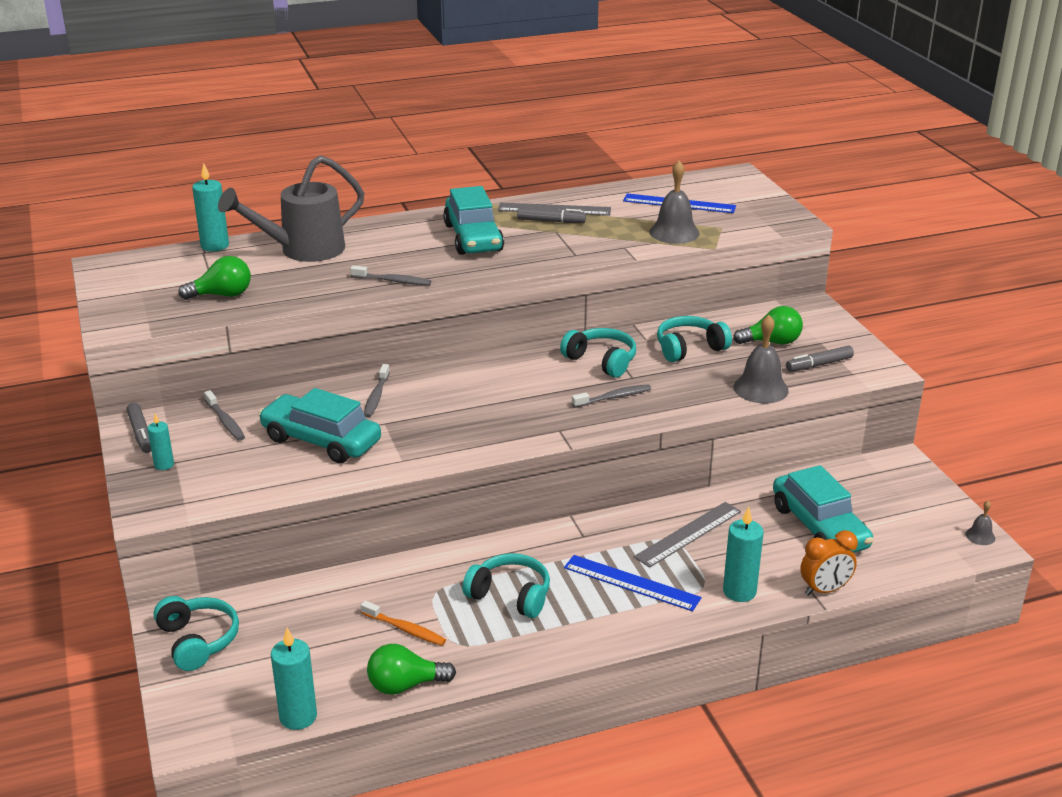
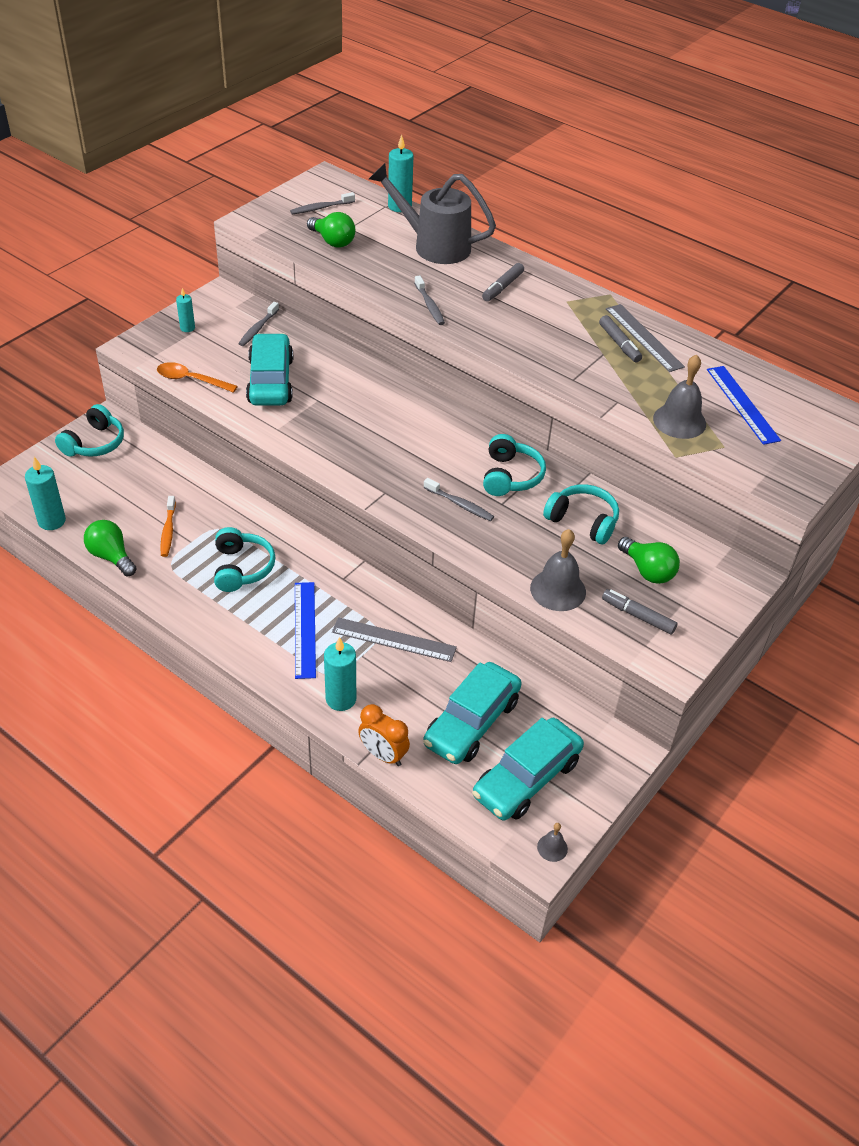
camera: 55 degrees right, 15 degrees up
(141, 433) = (214, 302): grey marker -> grey marker (503, 287)
(258, 489) = (191, 380): none -> orange spoon
(376, 396) = (348, 381): grey toothbrush -> grey toothbrush (321, 208)
(473, 238) = (543, 315): turquoise car -> turquoise car (526, 778)

